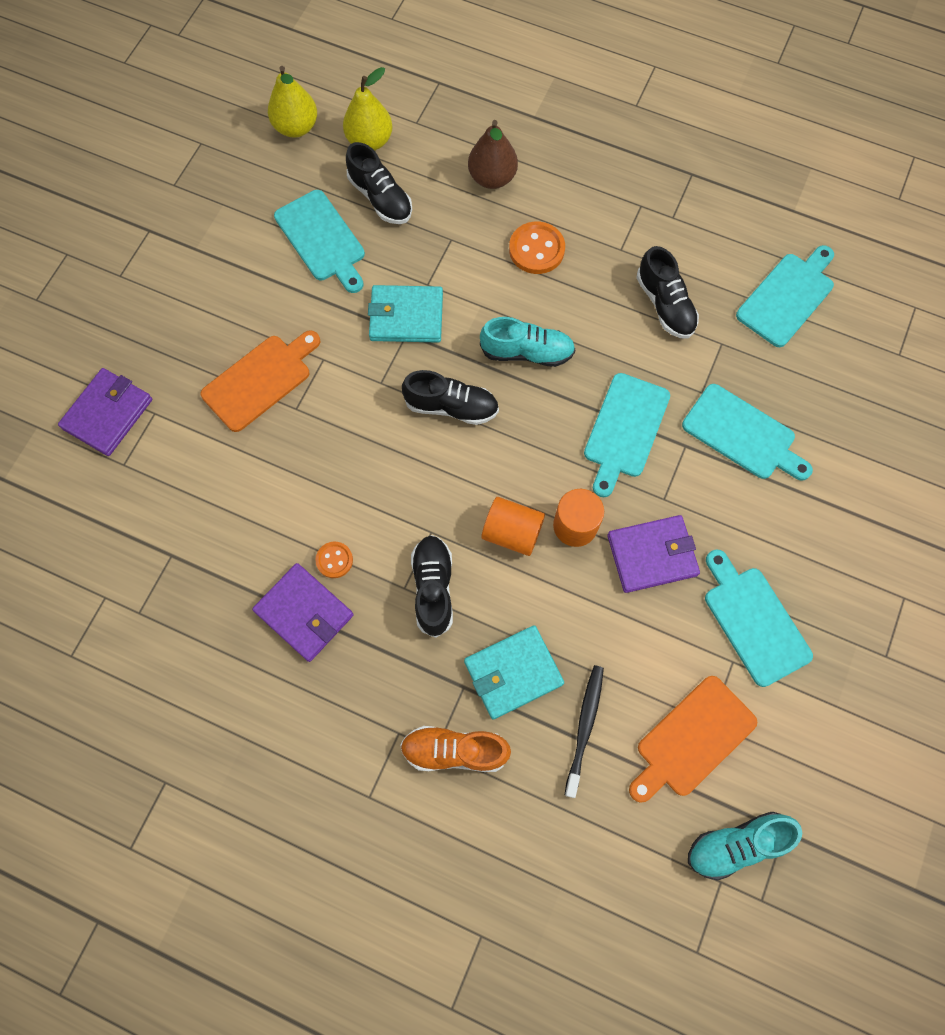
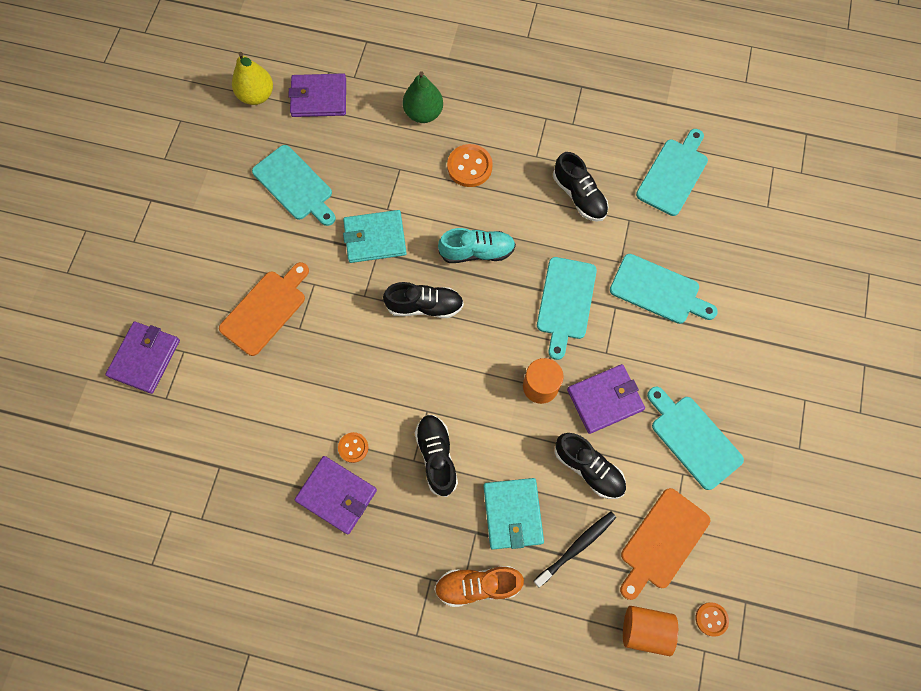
camera: 10 degrees left, 0 degrees up
(369, 141) = (319, 98): yellow pear -> purple wallet
(380, 198) = (336, 144): black shoe -> black shoe (588, 468)
(492, 178) = (423, 113): brown pear -> green pear
(512, 532) = (491, 400): orange cylinder -> orange cylinder (645, 629)
(513, 673) = (513, 514): turquoise wallet -> turquoise wallet turned 60 degrees counterclockwise
(584, 727) = (577, 547): black toothbrush -> black toothbrush turned 45 degrees clockwise
(736, 844) = (711, 619): turquoise shoe -> orange button

